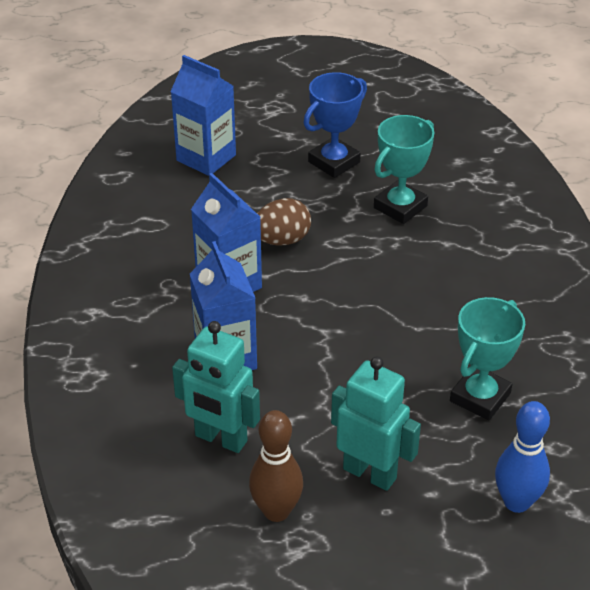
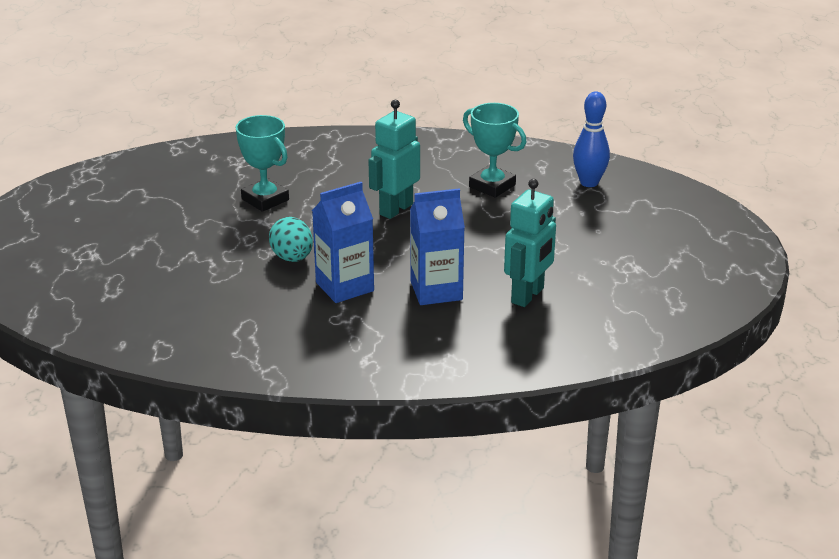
camera: 85 degrees left, 10 degrees down
(206, 158) = (153, 294): blue carton -> none
(276, 511) = (600, 274): brown bowling pin -> none
(282, 240) = (292, 258): brown egg -> turquoise egg
(334, 162) = (189, 226): blue trophy -> none
(370, 473) = (563, 234): turquoise robot -> turquoise robot (395, 209)

